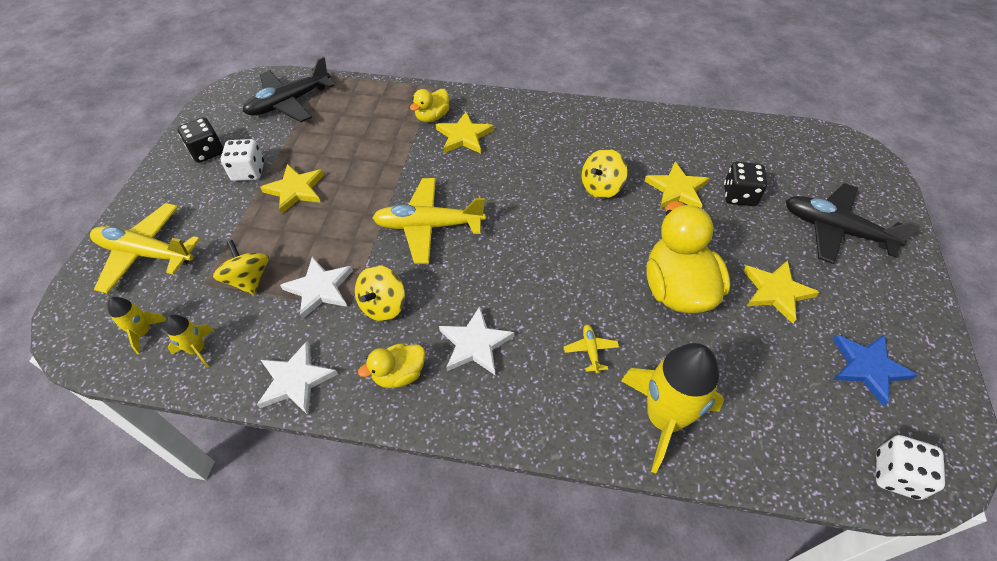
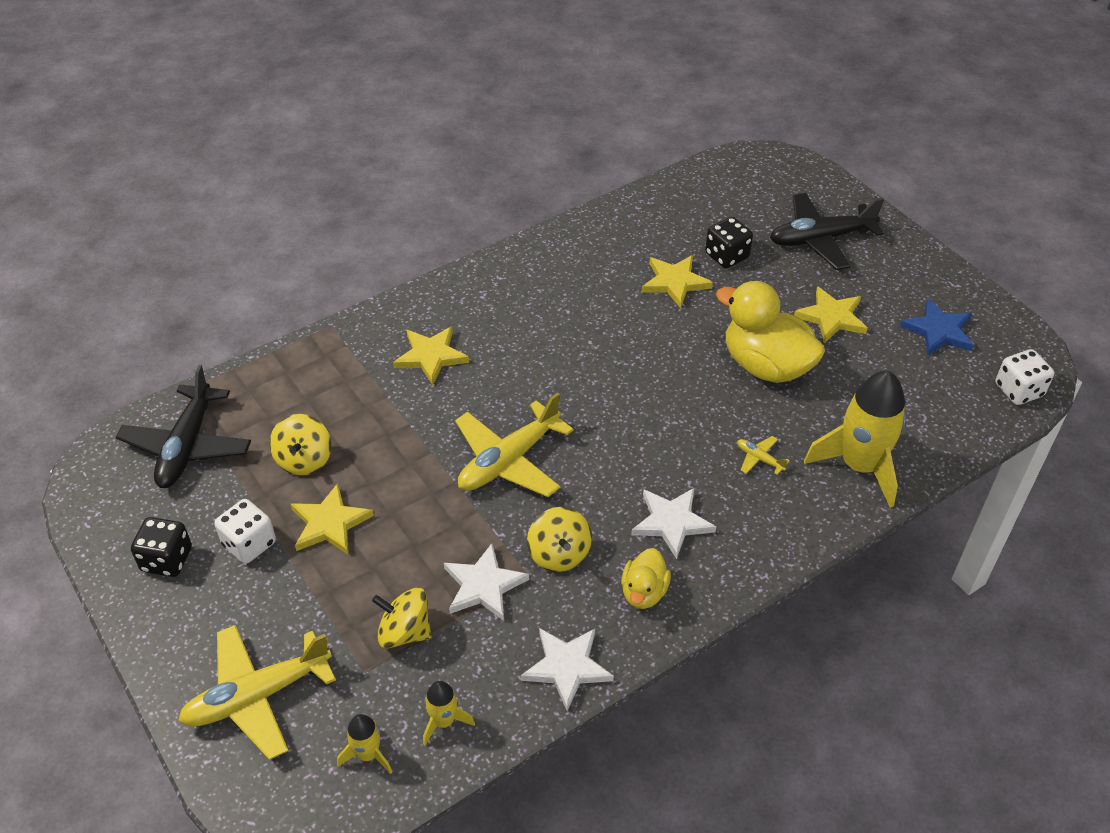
camera: 45 degrees left, 5 degrees down
(432, 117) = (373, 358): yellow duck -> none
(601, 187) = (613, 321): yellow spinning top -> yellow spinning top (304, 460)

